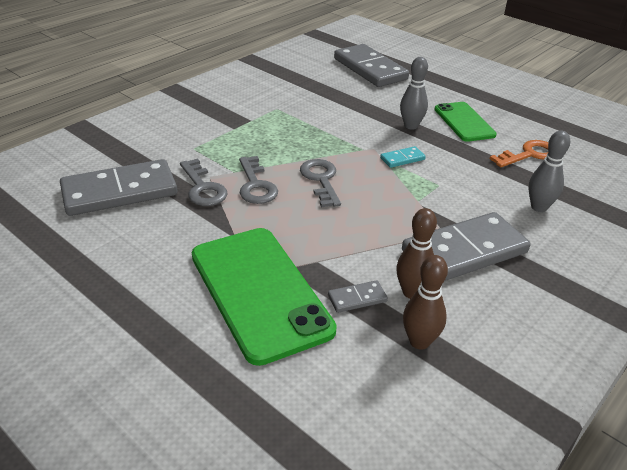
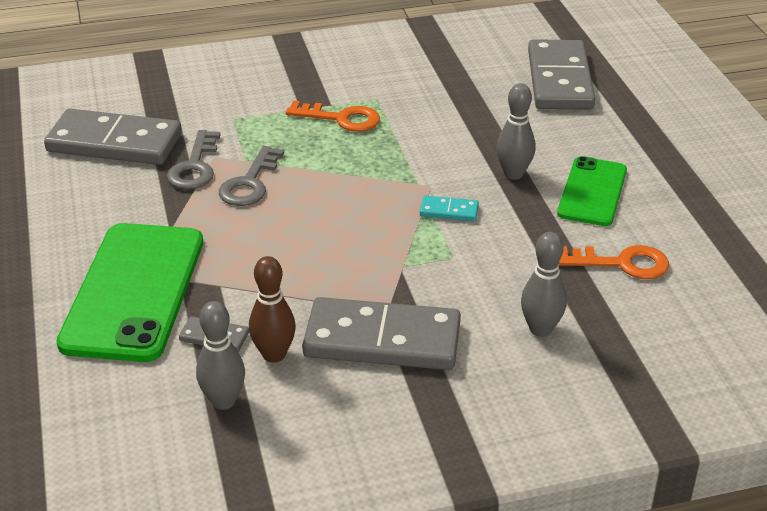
camera: 35 degrees right, 0 degrees up
(268, 126) = (341, 119): none -> orange key
(321, 180) = (324, 202): grey key -> none
(419, 341) = (223, 401): brown bowling pin -> grey bowling pin

